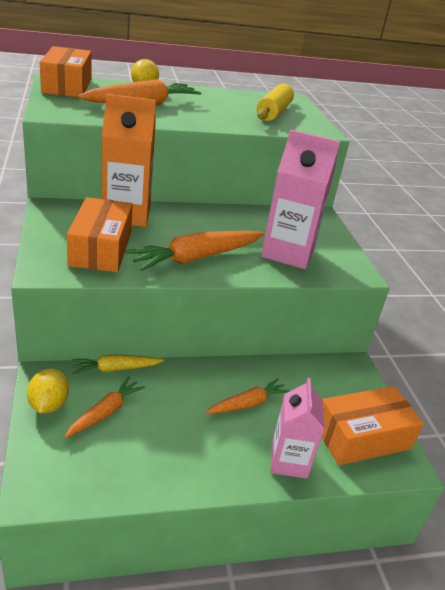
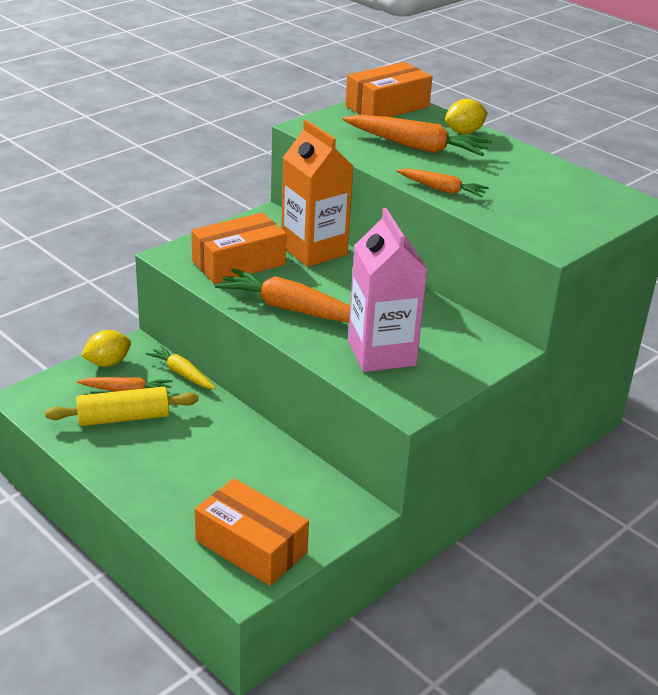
camera: 60 degrees right, 0 degrees up
(247, 404) = (219, 459): orange carrot -> orange carrot (442, 189)
(274, 112) = (551, 206): yellow rolling pin -> yellow rolling pin (123, 418)
(289, 461) = (171, 508): pink carton -> none

